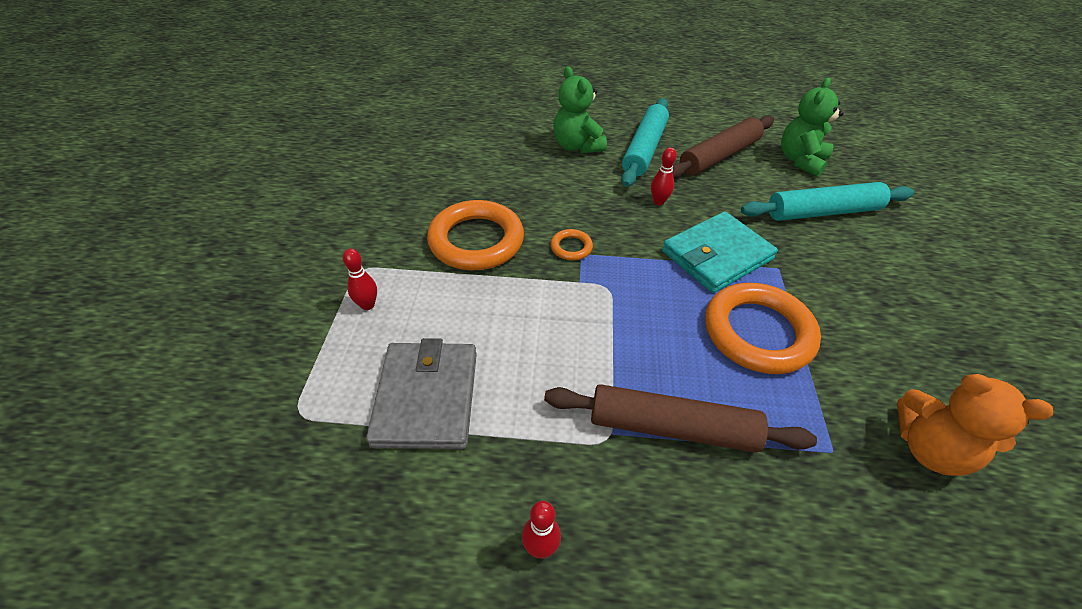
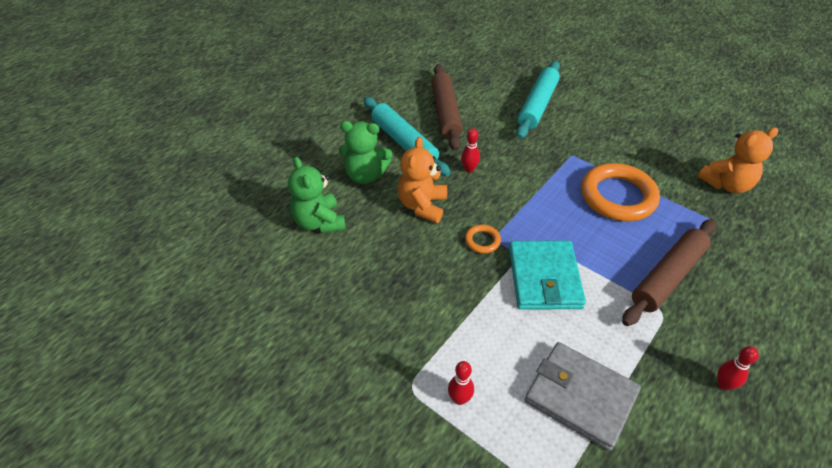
camera: 55 degrees left, 0 degrees up
(476, 241) = (433, 293): orange ring -> none
(576, 192) = (422, 206): none -> orange teddy bear
(717, 255) = (542, 174): turquoise wallet -> turquoise wallet (544, 277)
(800, 160) = (482, 82): green teddy bear -> green teddy bear (319, 222)

